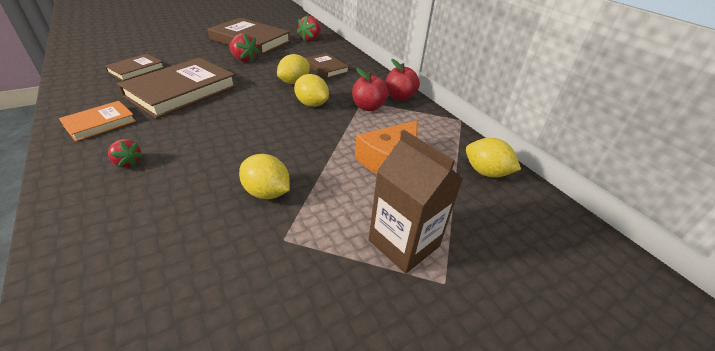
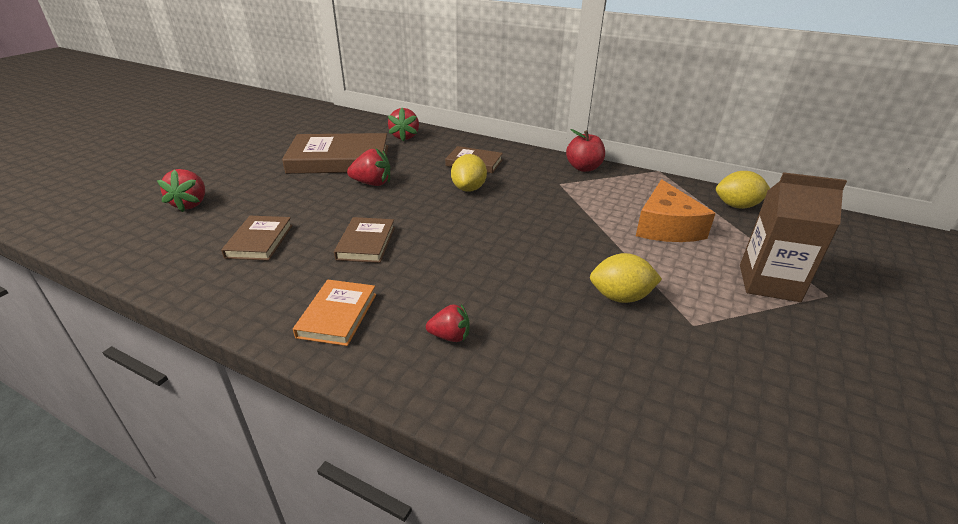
camera: 30 degrees left, 5 degrees down
(141, 40) = (191, 204): none -> red strawberry
(181, 91) = (366, 243): brown book -> brown book, size x0.53
(311, 104) = (522, 204): yellow lemon -> none
(368, 107) = (574, 187): red apple -> none

